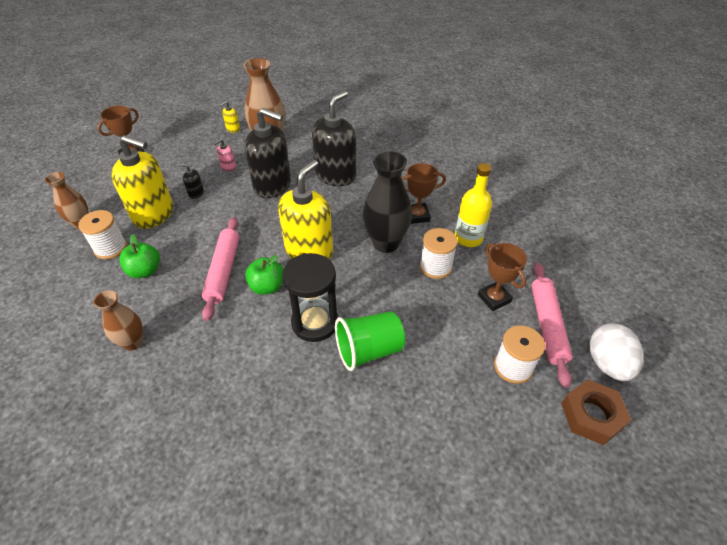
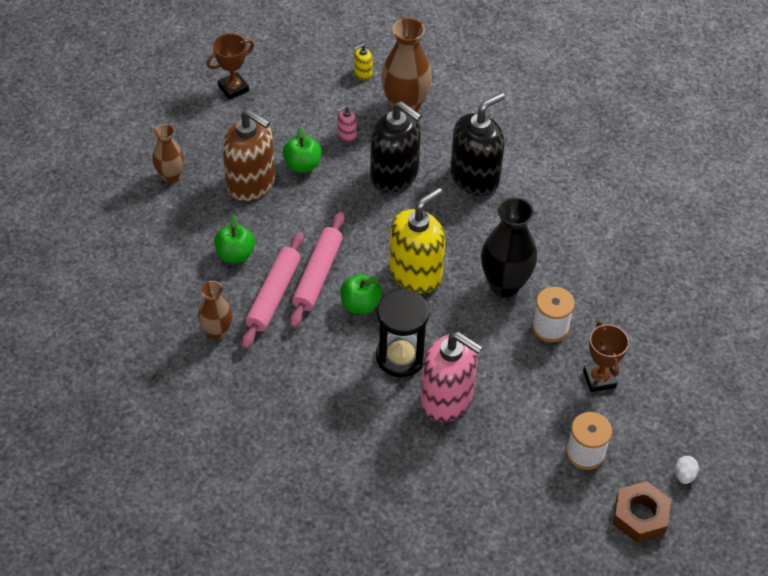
camera: 15 degrees right, 5 degrees up
(110, 248) = (201, 217): white spool -> none
(154, 214) = (251, 183): yellow soap dispenser -> brown soap dispenser
(196, 193) = (302, 165): black soap dispenser -> green apple
(369, 350) = (446, 399): green cup -> pink soap dispenser
(417, 216) = (554, 258): brown trophy -> none
(468, 238) = (602, 302): yellow bottle -> none
(547, 325) = (642, 422): pink rolling pin -> pink rolling pin (273, 295)
(607, 364) = (684, 475): white egg -> white egg, size x0.49

